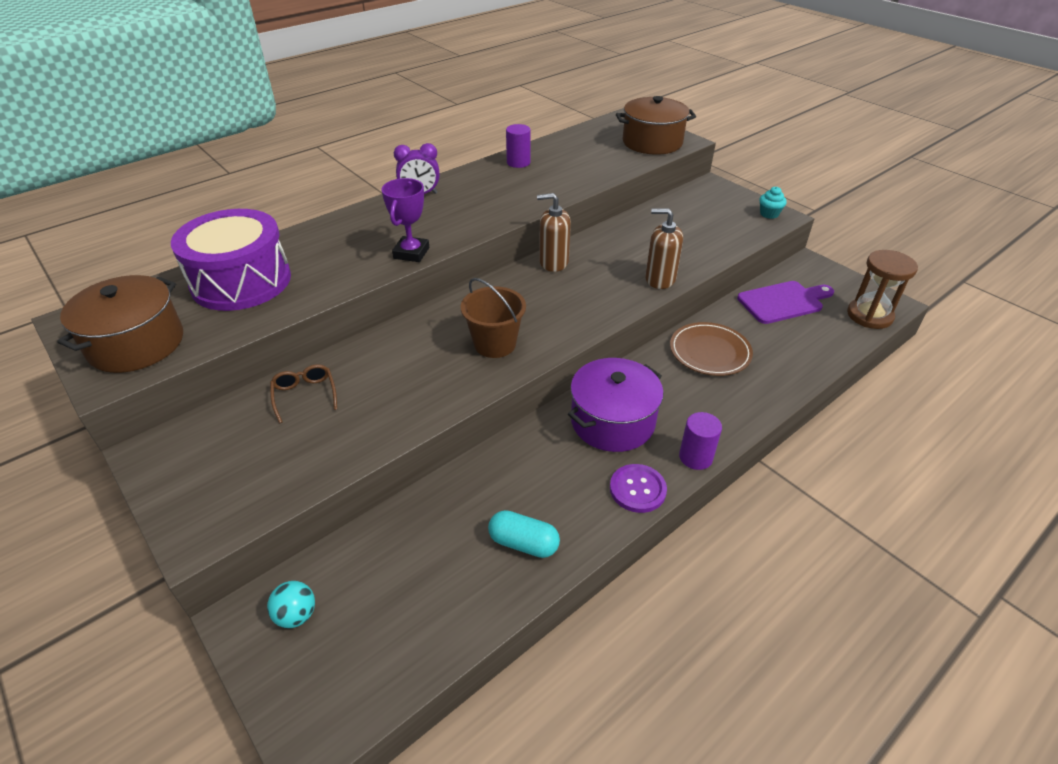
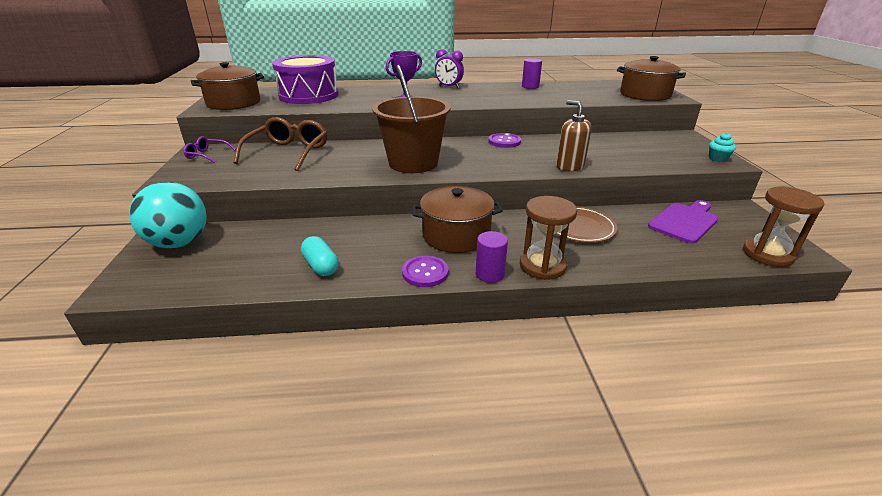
camera: 35 degrees right, 10 degrees down
(179, 456) = (207, 155): none -> purple glasses
(296, 615) = (179, 243): turquoise ball -> turquoise ball, size x2.25
(305, 395) = (288, 152): brown glasses -> brown glasses, size x1.95
(495, 344) = (413, 163): brown bucket -> brown bucket, size x1.61
(553, 262) = (504, 141): brown soap dispenser -> purple button
(612, 421) = (456, 235): purple pot -> brown pot
(727, 421) = (542, 266): none -> brown hourglass
(783, 302) = (684, 221): purple cutting board -> purple cutting board turned 60 degrees counterclockwise

